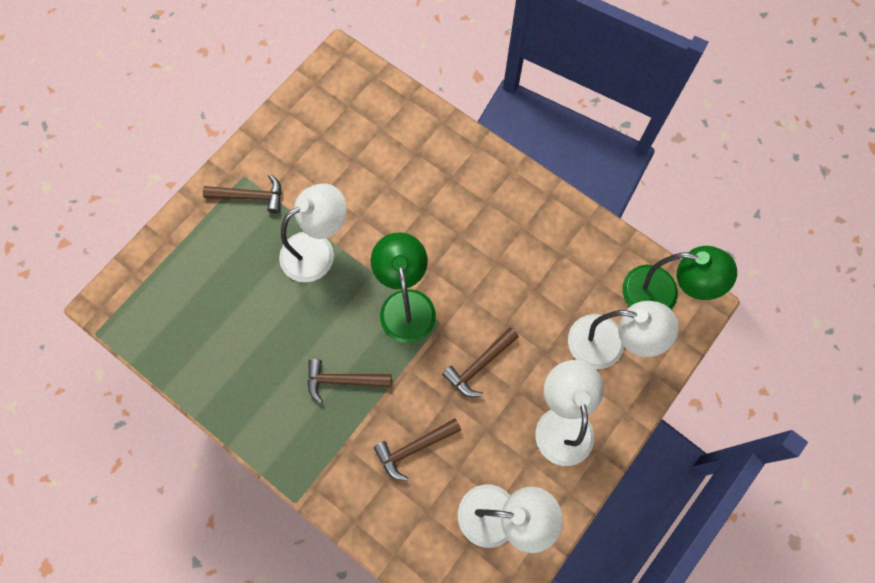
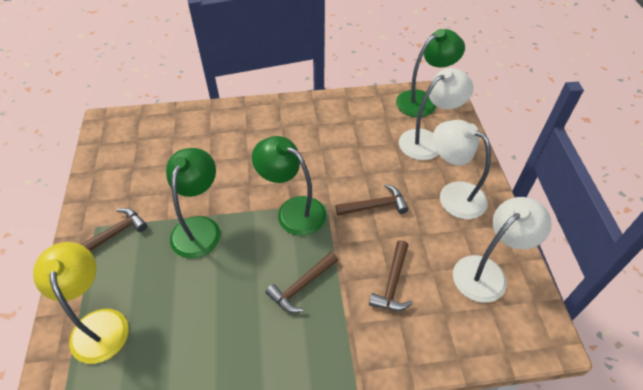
camera: 45 degrees left, 20 degrees down
(179, 271) = (98, 324): none -> yellow lamp
(317, 250) = (199, 228): white lamp -> green lamp
(479, 365) = (375, 206): brown hammer -> brown hammer turned 105 degrees counterclockwise

